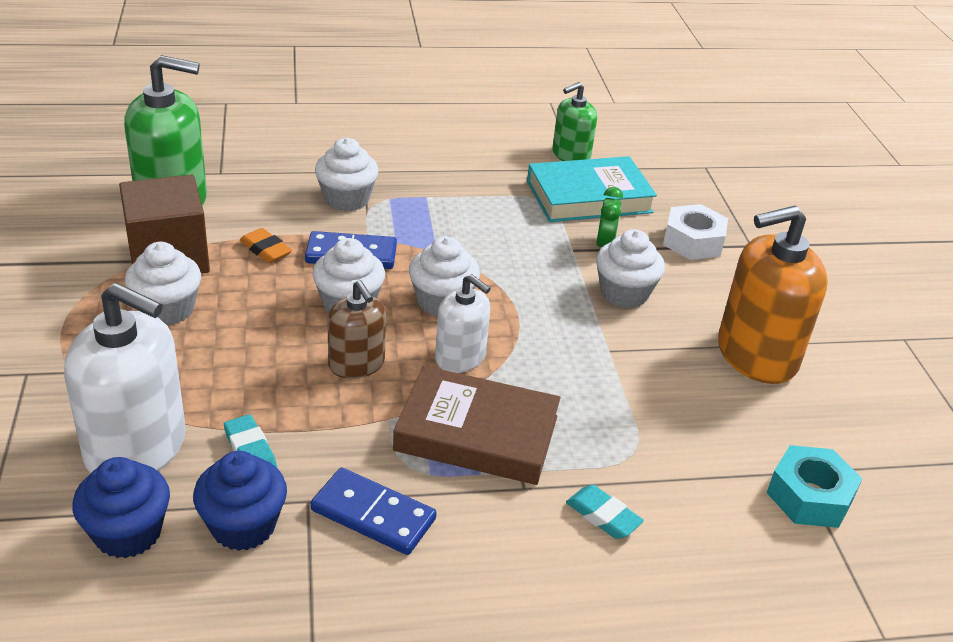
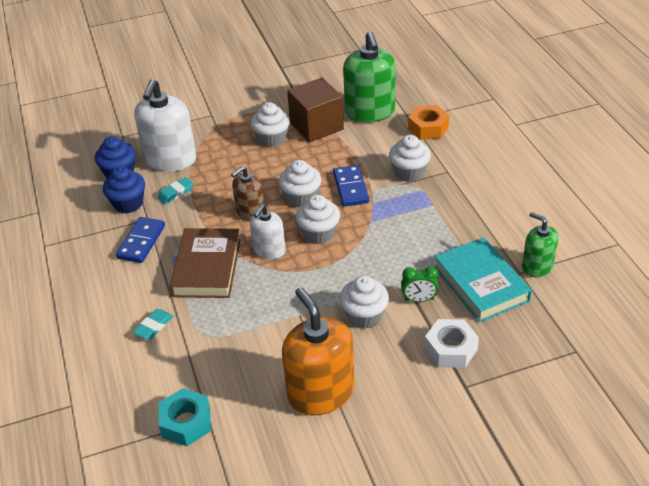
camera: 85 degrees right, 5 degrees up
(254, 163) = (428, 128): none -> orange nut
(265, 250) = (339, 156): orange eraser -> none

